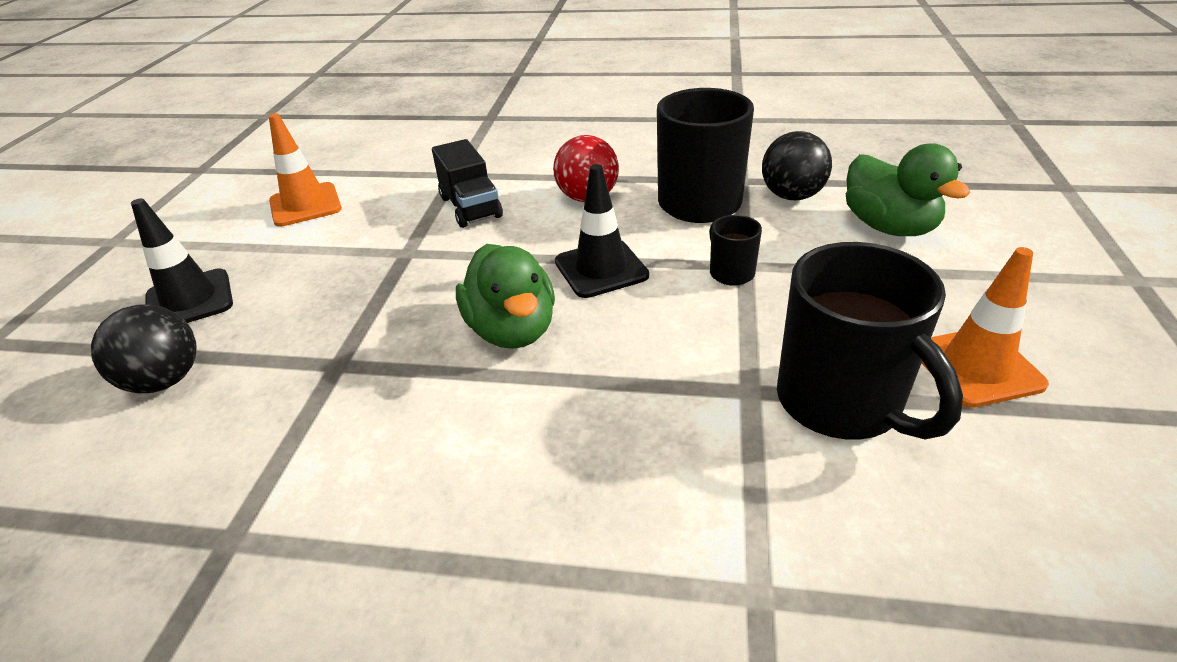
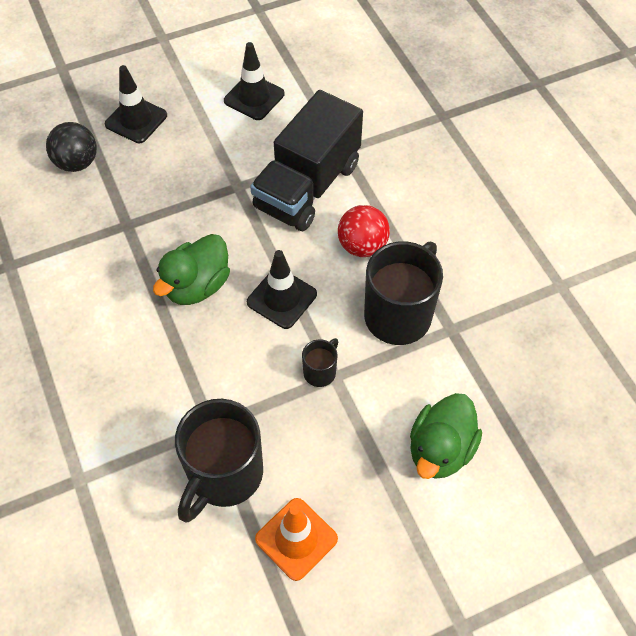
camera: 55 degrees right, 20 degrees up
(305, 205) = (254, 97): orange traffic cone -> black traffic cone
(470, 207) = (307, 186): black truck -> black truck, size x1.79
(792, 196) = (447, 372): black ball -> none

